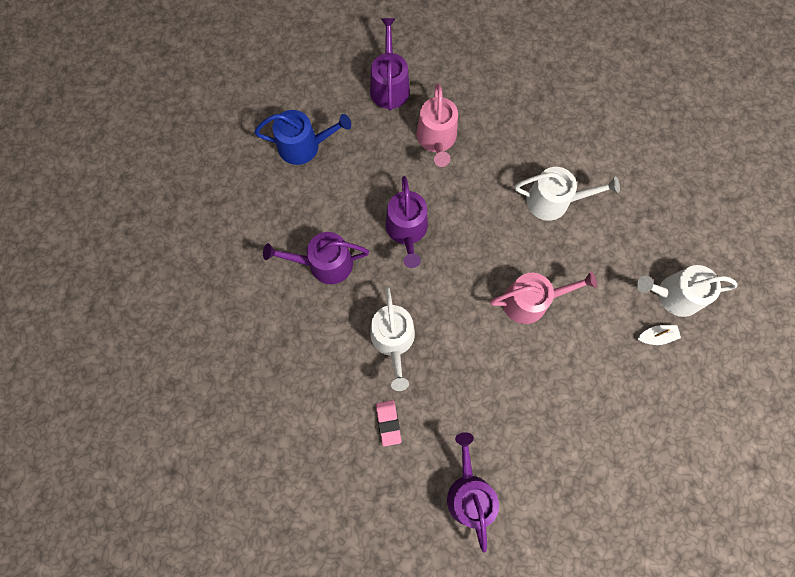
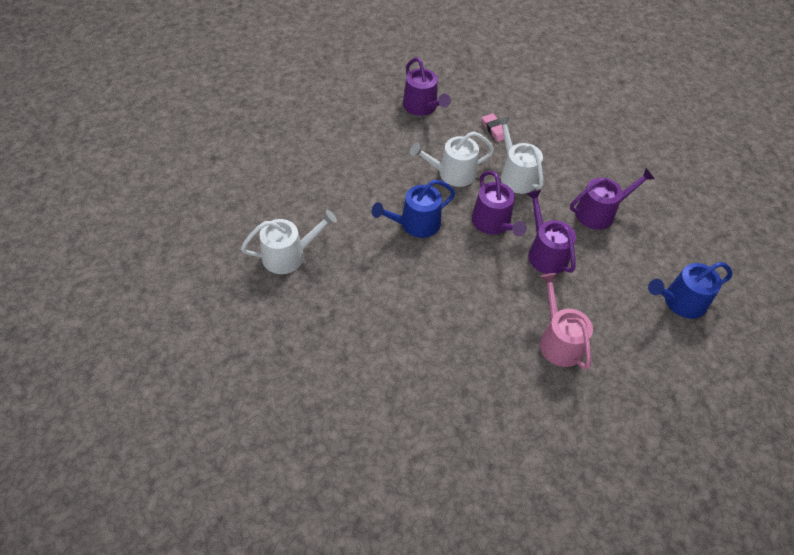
camera: 160 degrees right, 20 degrees down
(389, 85) = (637, 386): purple watering can -> purple watering can (493, 223)
(531, 301) = (415, 224): pink watering can -> blue watering can
(553, 201) = (420, 309): white watering can -> white watering can (452, 173)
(656, 336) = (301, 222): white boat -> none

